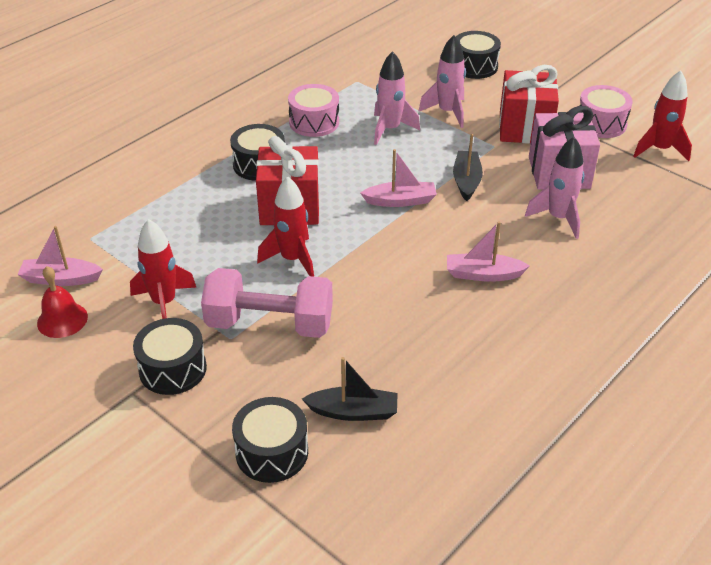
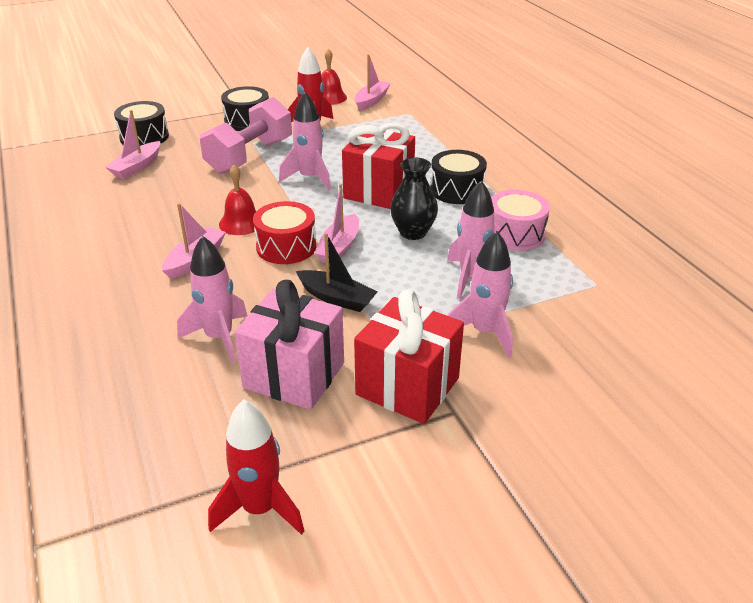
camera: 115 degrees right, 5 degrees down
(292, 259) = (310, 178): red rocket -> pink rocket
(348, 170) = (413, 232): none -> black vase
(353, 412) = (137, 167): black boat -> pink boat
(406, 272) = (241, 223): none -> red bell
(422, 230) = (286, 247): none -> red drum
(474, 66) = (600, 403): black drum -> none
(601, 123) = (369, 474): pink drum -> none

